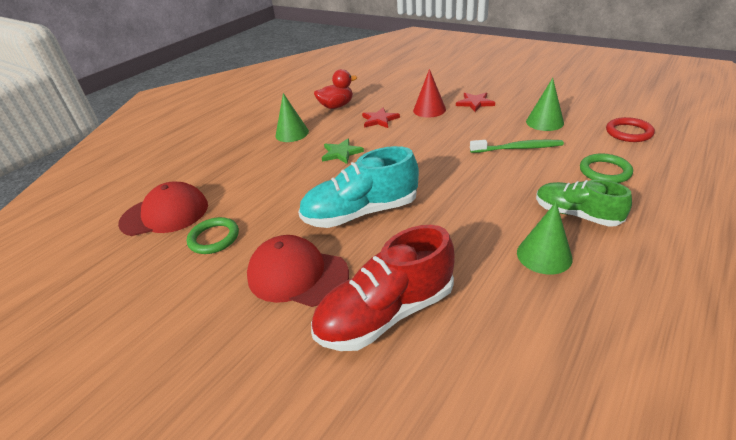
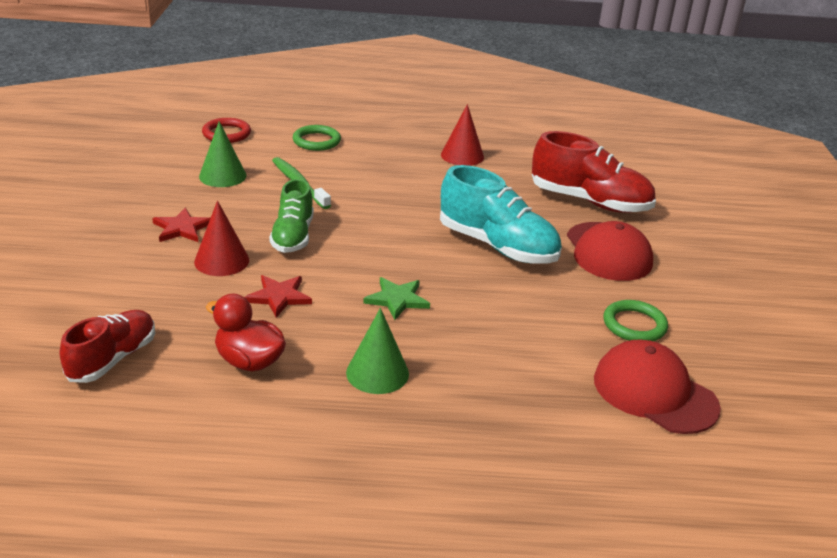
camera: 130 degrees left, 5 degrees down
(370, 81) = (112, 359): none -> red shoe
(544, 255) = (462, 156): green cone -> red cone
(576, 214) = (397, 148): green shoe -> green shoe (293, 236)

